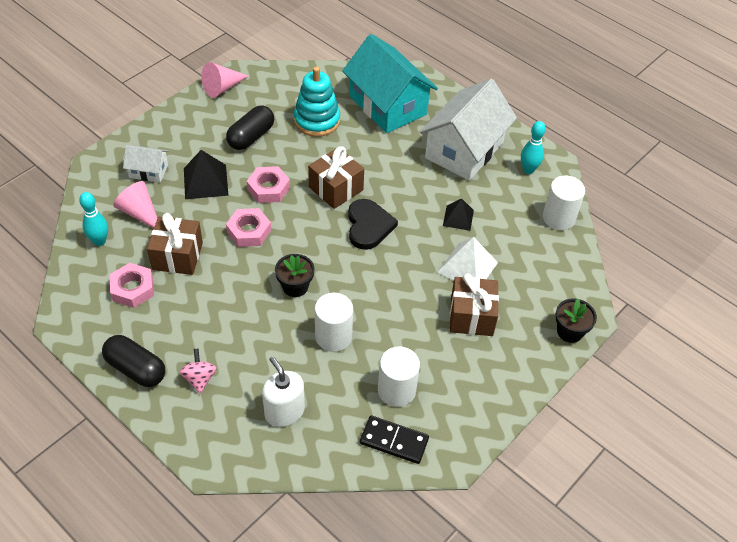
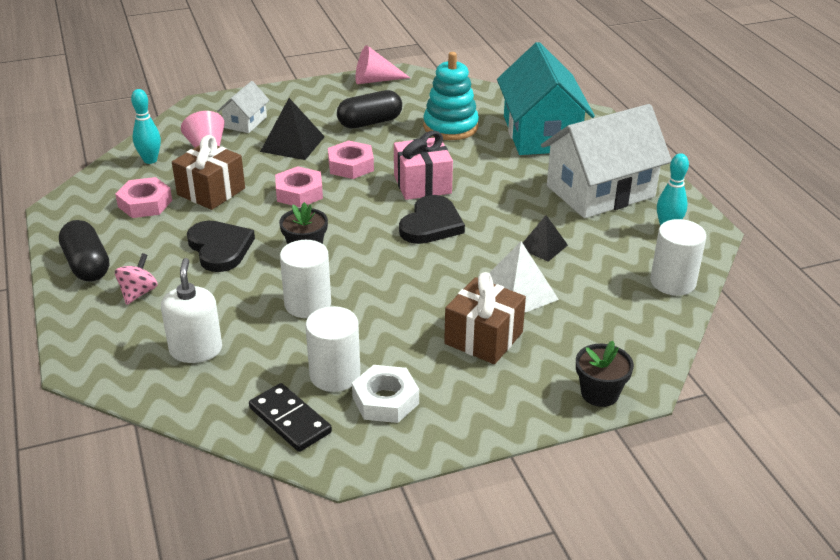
camera: 30 degrees right, 15 degrees down
(148, 171) = (245, 122): white house -> white house turned 75 degrees clockwise
(229, 310) = (220, 248): none -> black heart
(336, 188) = (422, 184): brown gift -> pink gift
(444, 396) = (385, 400): none -> white nut

